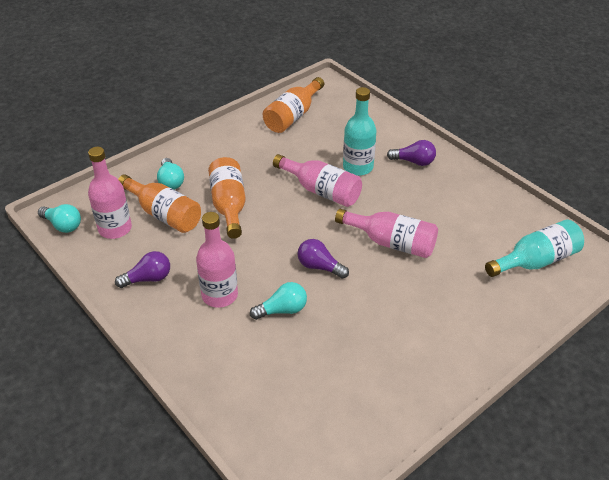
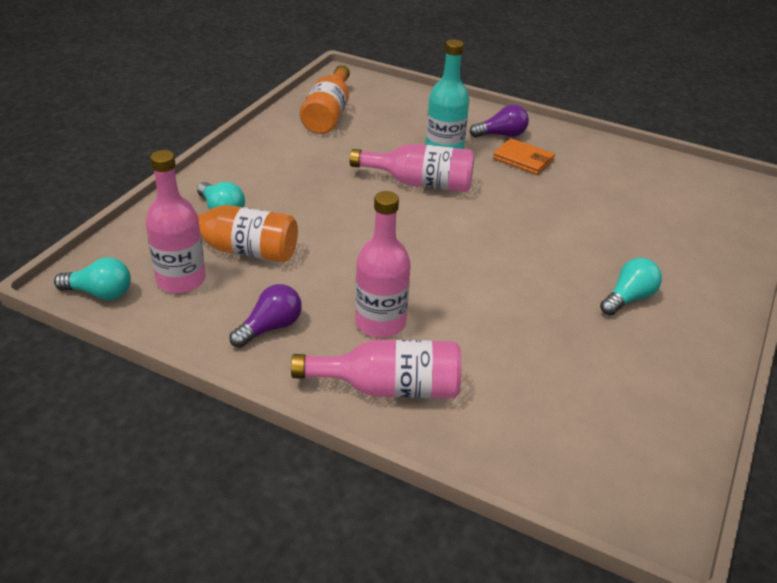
camera: 25 degrees left, 5 degrees down
(229, 205) = (318, 221): orange bottle -> none
(282, 310) = (471, 319): turquoise light bulb -> turquoise light bulb (628, 298)
(319, 267) = (479, 262): purple light bulb -> none
(392, 243) = (541, 218): pink bottle -> pink bottle (389, 387)
(415, 188) = (523, 160): none -> orange wallet
(536, 261) = (701, 202): turquoise bottle -> none

